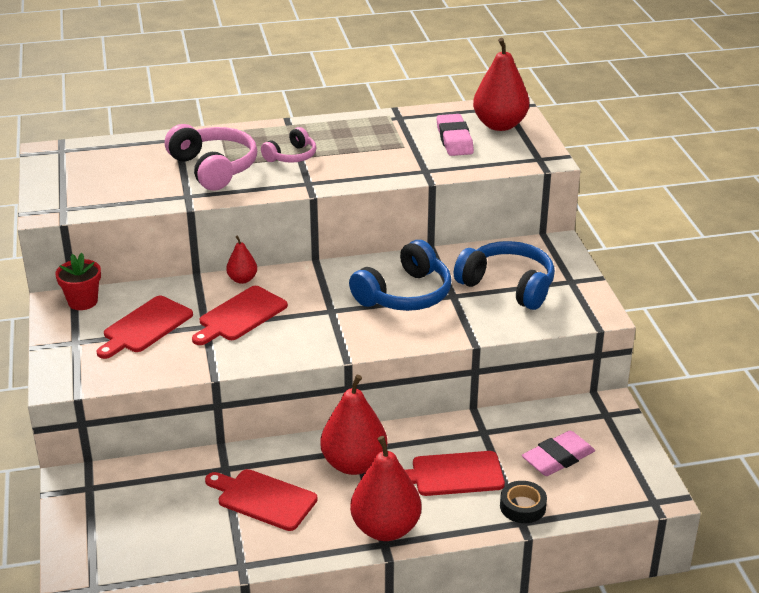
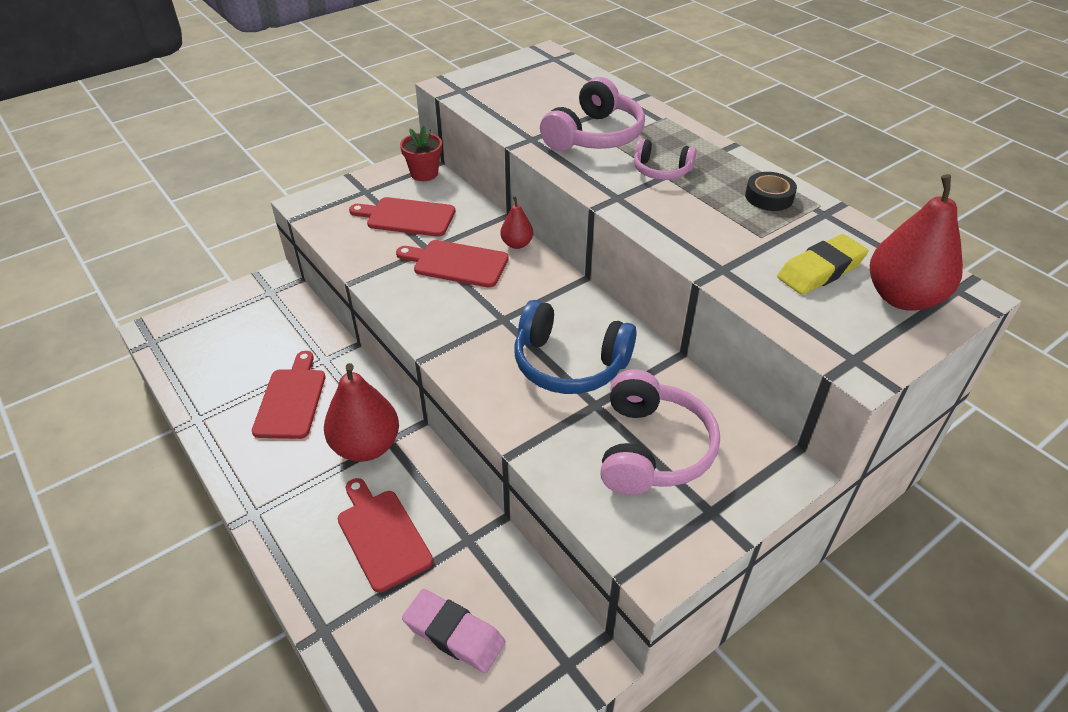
camera: 65 degrees right, 10 degrees up
(385, 528) = (276, 506): red pear -> none
(454, 140) = (820, 270): pink eraser -> yellow eraser
(508, 286) = (652, 449): blue headphones -> pink headphones
(522, 506) = (351, 623): black tape -> black tape (769, 197)

